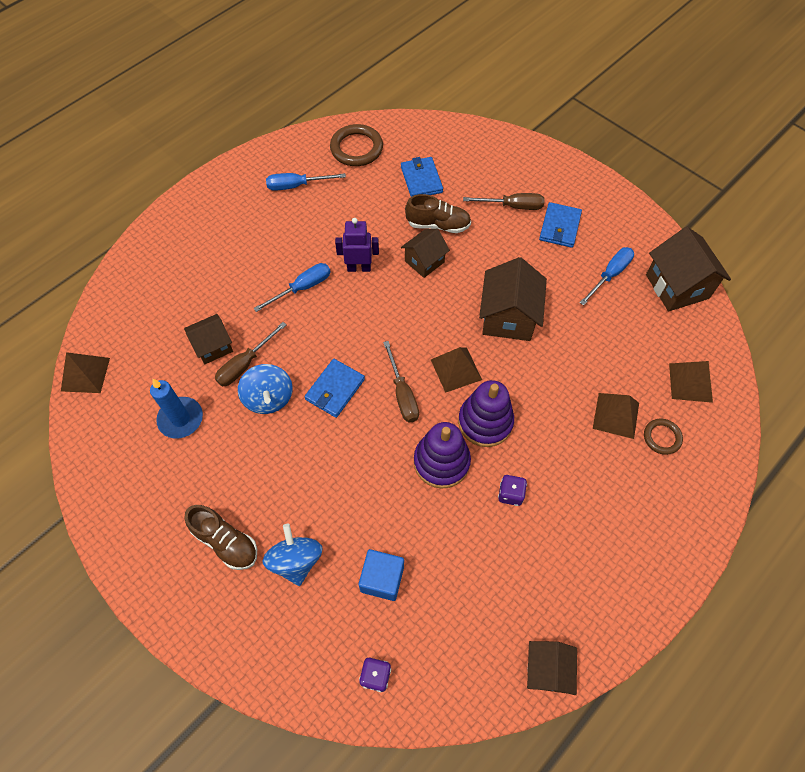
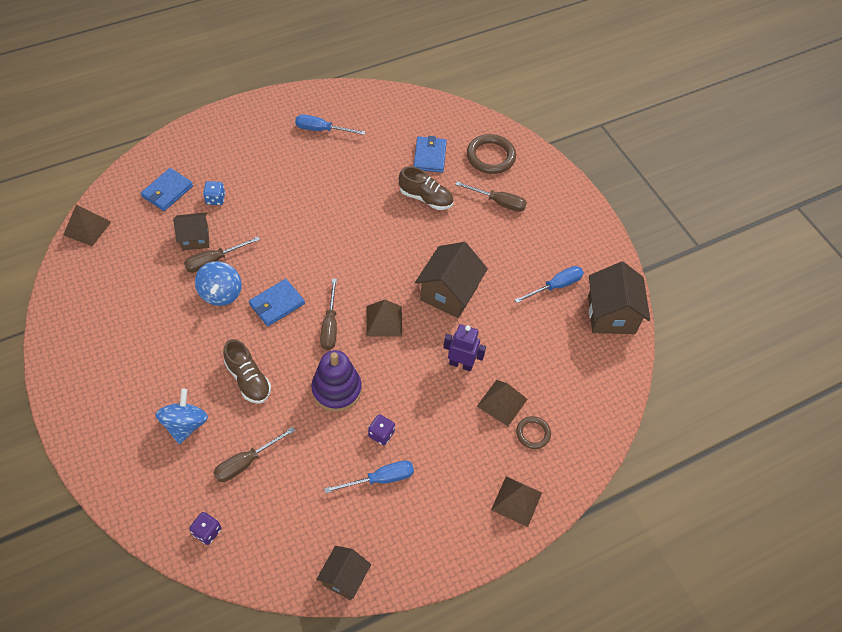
camera: 15 degrees right, 5 degrees down
(181, 419) = (145, 287): blue candle -> none
(216, 295) = (215, 199): none -> blue dice
(225, 542) = (138, 391): brown shoe -> brown shoe (248, 379)
(302, 288) = (288, 215): blue screwdriver -> blue screwdriver (380, 479)
(356, 148) = (386, 113): brown ring -> brown ring (490, 156)
(359, 267) = (342, 213): purple robot -> purple robot (461, 364)
(382, 579) = (246, 462): blue cube -> brown screwdriver
(424, 261) = (399, 225): brown house -> none
(485, 422) = (388, 370): purple stacking toy -> none
(559, 227) = (531, 232): blue wallet -> blue wallet (167, 191)
(690, 382) = (581, 397): brown pyramid -> brown pyramid (516, 501)

